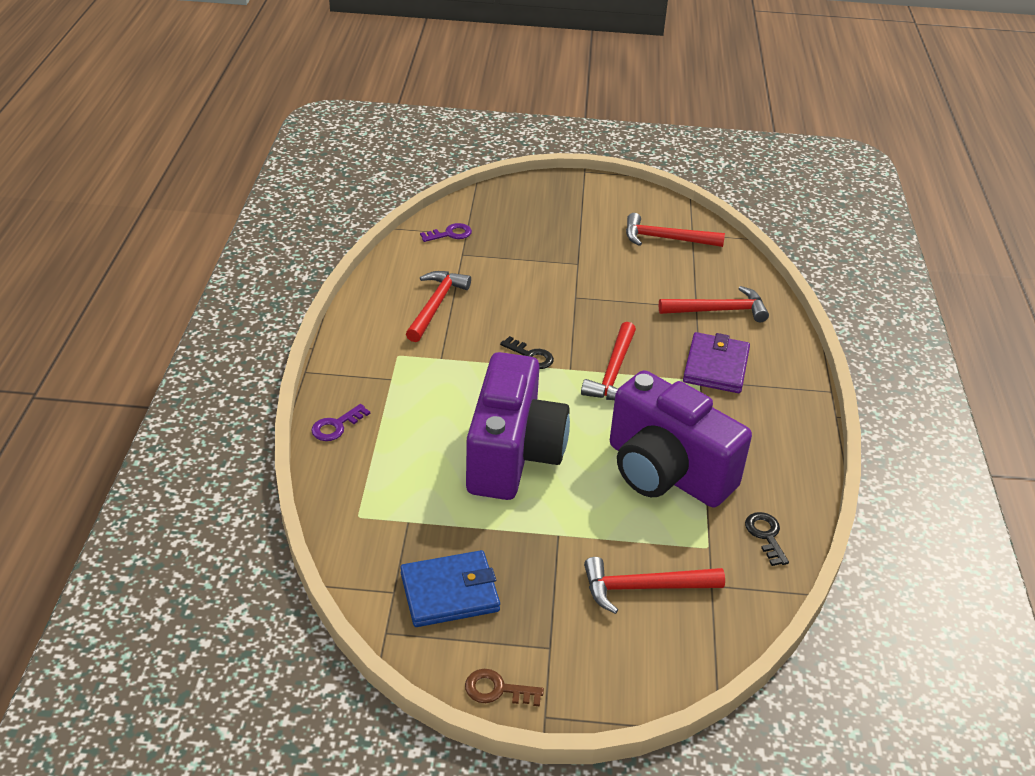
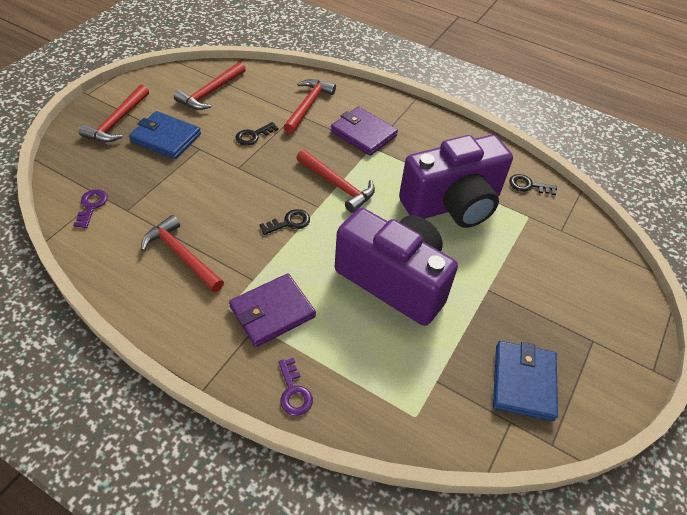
camera: 65 degrees left, 10 degrees up
(413, 383) = (272, 312): none -> purple wallet
(497, 690) = (625, 389): brown key -> none
(572, 238) = (166, 138): none -> blue wallet
(630, 290) = (253, 136): none -> black key
(644, 587) = (554, 264): red hammer -> red hammer (117, 121)

